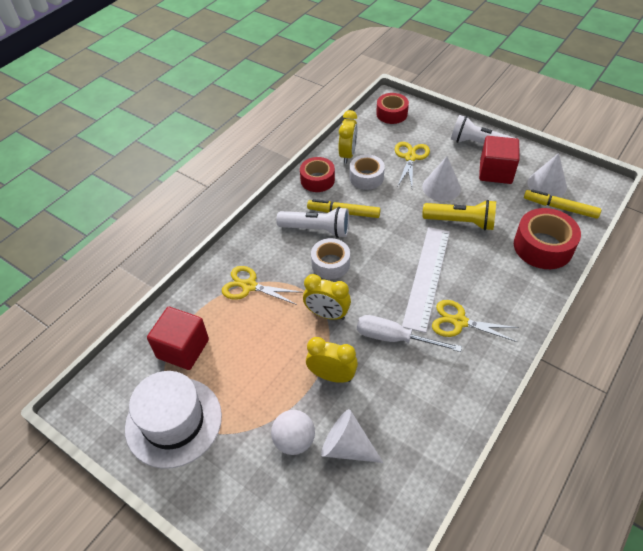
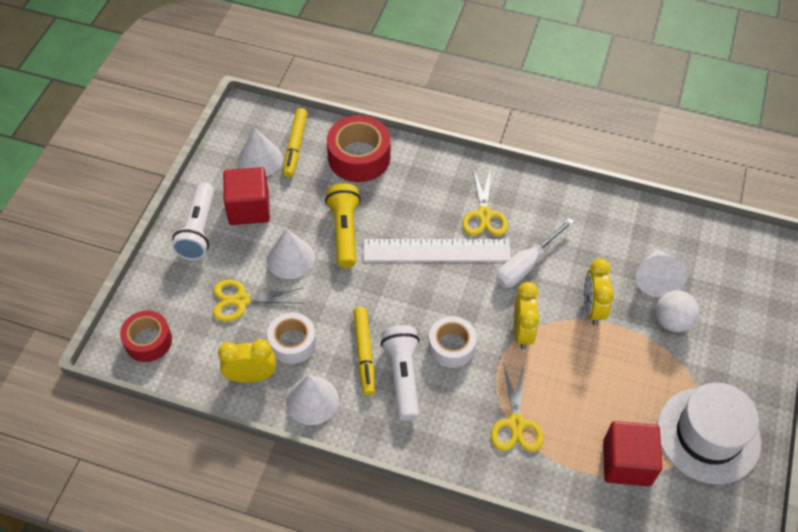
camera: 110 degrees left, 5 degrees up
(317, 180) = (312, 400): red tape -> white cone
(394, 338) = (526, 265): white screwdriver -> white screwdriver turned 45 degrees clockwise

